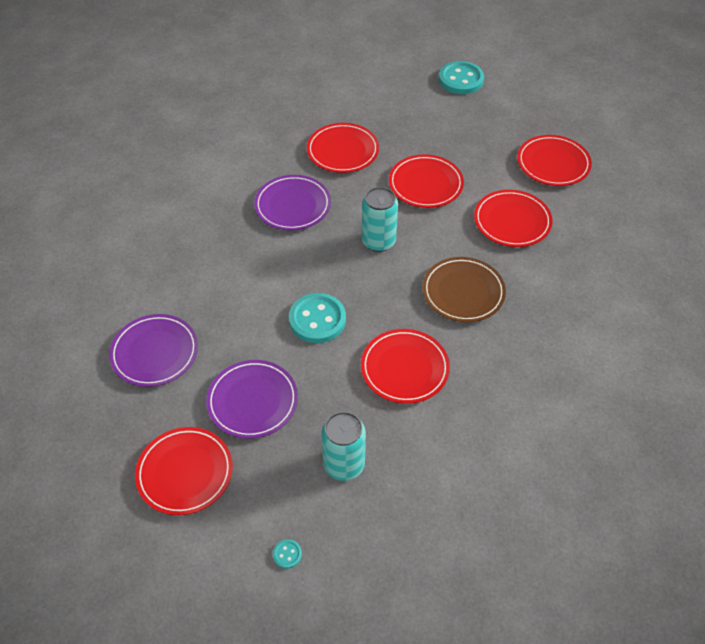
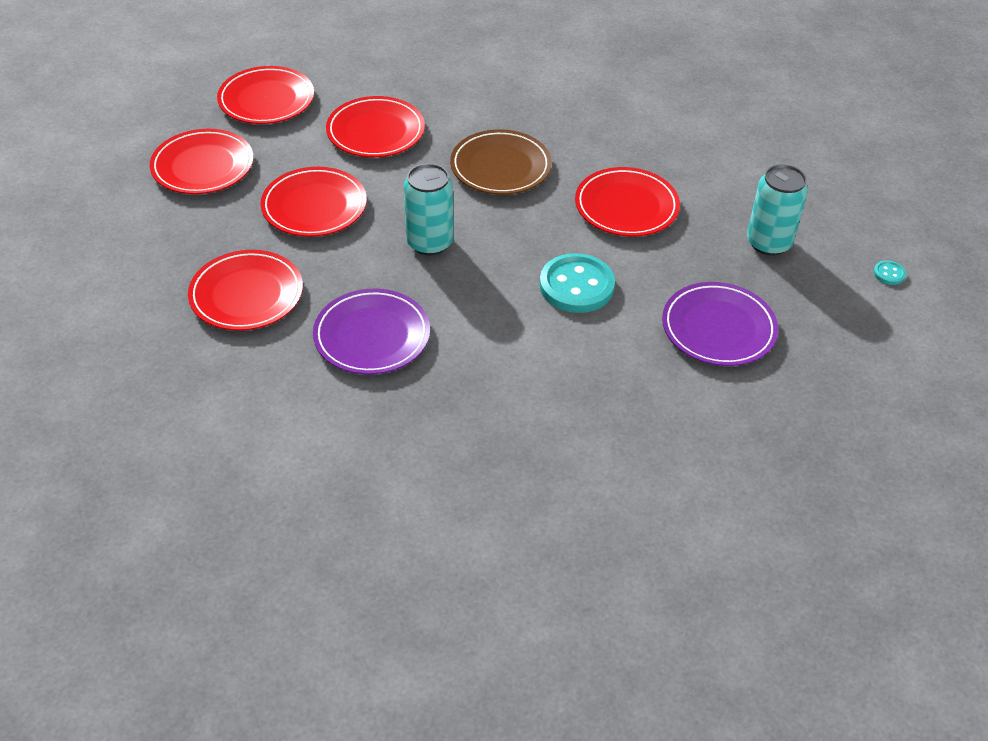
camera: 100 degrees left, 5 degrees down
(155, 353) = (680, 441): purple plate -> none
(185, 473) = (838, 373): red plate -> red plate (203, 166)
(461, 80) = (79, 183): turquoise button -> none

